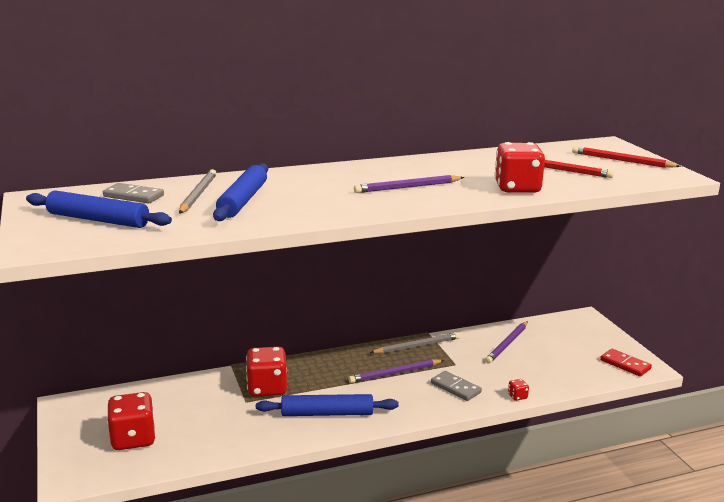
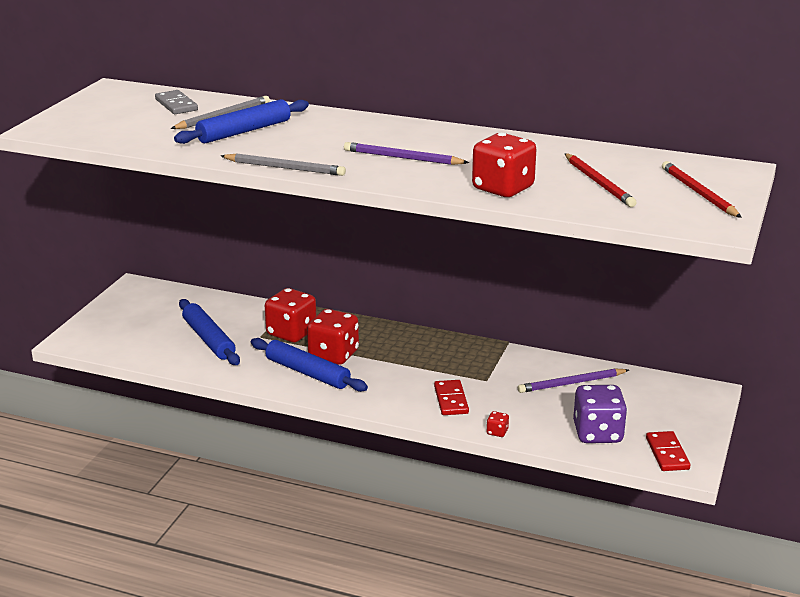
camera: 40 degrees right, 5 degrees up
(98, 220) = (116, 118): blue rolling pin -> blue rolling pin (209, 339)
(133, 439) = (144, 330): red dice -> red dice (333, 355)
(395, 373) = (416, 365): purple pencil -> none
(417, 346) = (477, 350): grey pencil -> grey pencil (285, 168)
(455, 388) = (451, 400): grey domino -> red domino
(572, 369) = (597, 433): none -> purple dice

